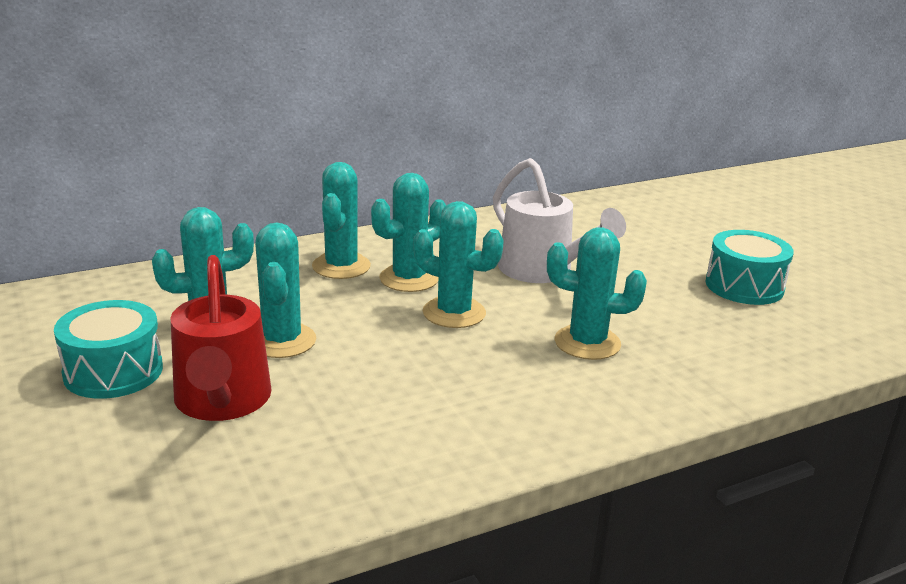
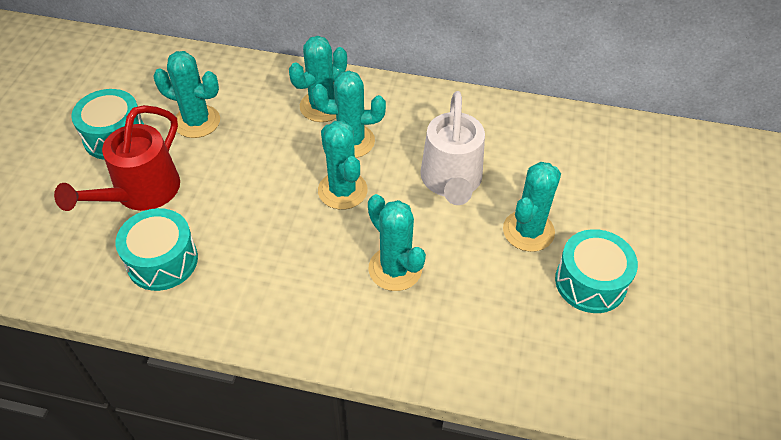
camera: 40 degrees right, 25 degrees up
(282, 341) = (218, 159): turquoise cactus -> turquoise cactus (528, 231)
(337, 443) = (162, 261): none -> turquoise drum

